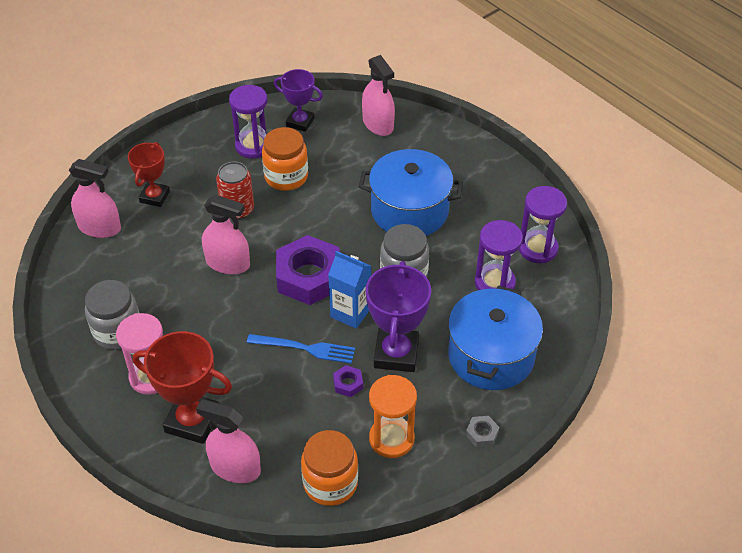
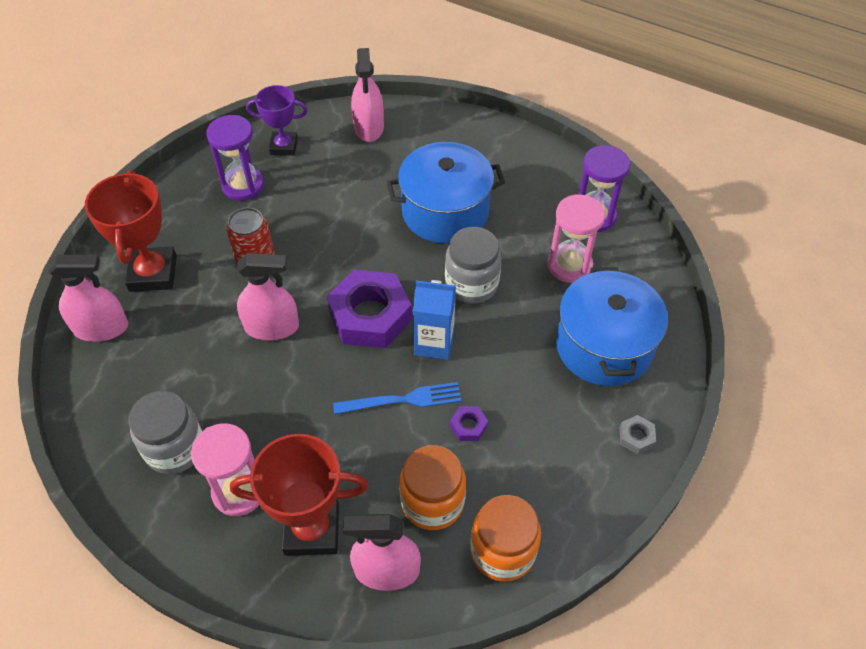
camera: 20 degrees left, 5 degrees up
(154, 197) = (153, 273): red trophy -> red trophy, size x1.57
(286, 177) = (295, 210): orange jar -> orange jar (432, 502)
(378, 124) = (369, 127): pink spray bottle -> pink spray bottle turned 45 degrees clockwise
(391, 439) = (545, 475): orange hourglass -> none
(396, 354) = (504, 375): purple trophy -> none
(494, 283) = (569, 265): purple hourglass -> pink hourglass

